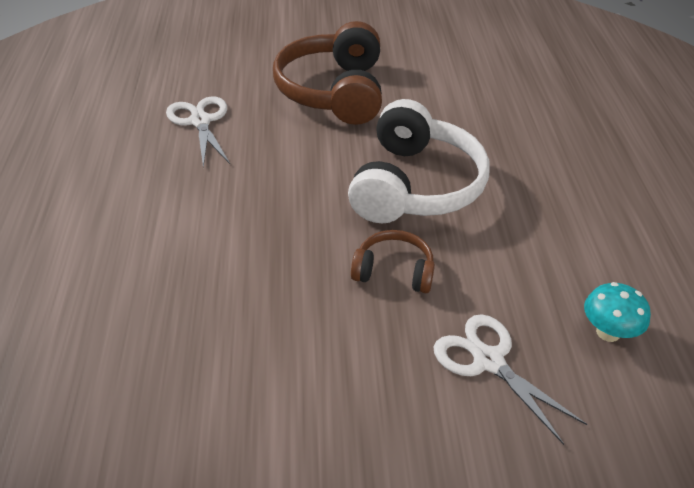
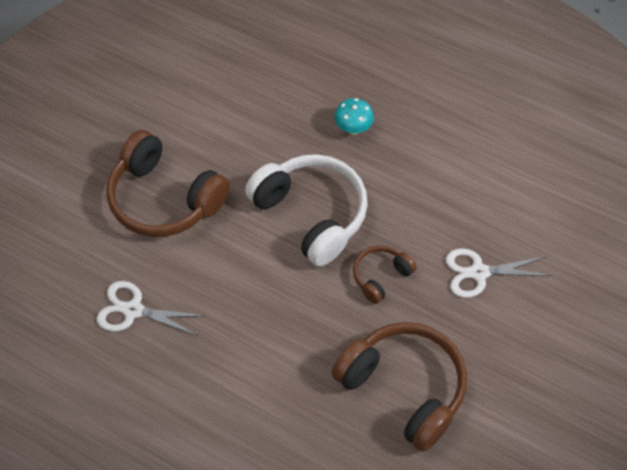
camera: 55 degrees left, 15 degrees up
(261, 361) = (404, 388): none -> brown headphones
(608, 332) = (497, 201): turquoise mushroom -> turquoise mushroom (353, 128)

